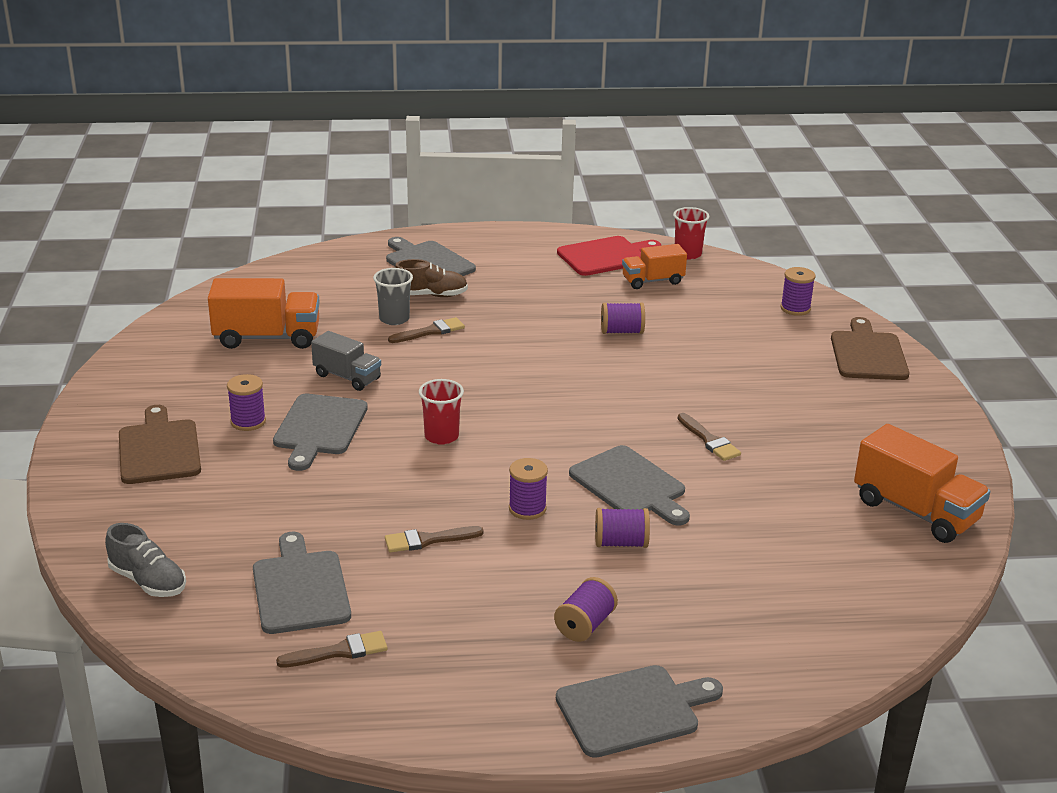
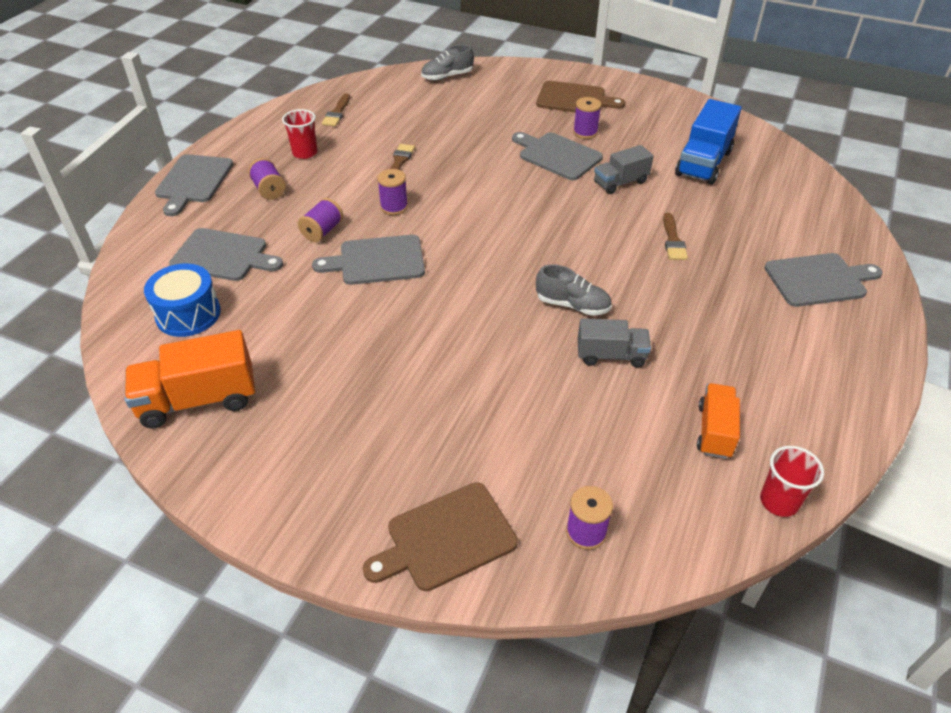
camera: 120 degrees right, 15 degrees up
(267, 338) = (703, 163): orange truck -> blue truck
(300, 588) = (398, 113): grey cutting board -> grey cutting board (223, 256)
(394, 319) = (706, 228): grey cup -> none
(431, 295) = (744, 261): brown shoe -> none
(441, 436) = (508, 199): red cup -> red cup (305, 153)
(578, 361) = (572, 305): none -> grey shoe
(606, 256) = (796, 419): red cutting board -> none
(621, 331) = (611, 355): purple spool -> grey truck
(709, 440) = (395, 328): brown brush -> none
(840, 574) = (188, 314): none -> blue drum
(868, 354) = (446, 538): brown cutting board -> brown cutting board turned 120 degrees clockwise

